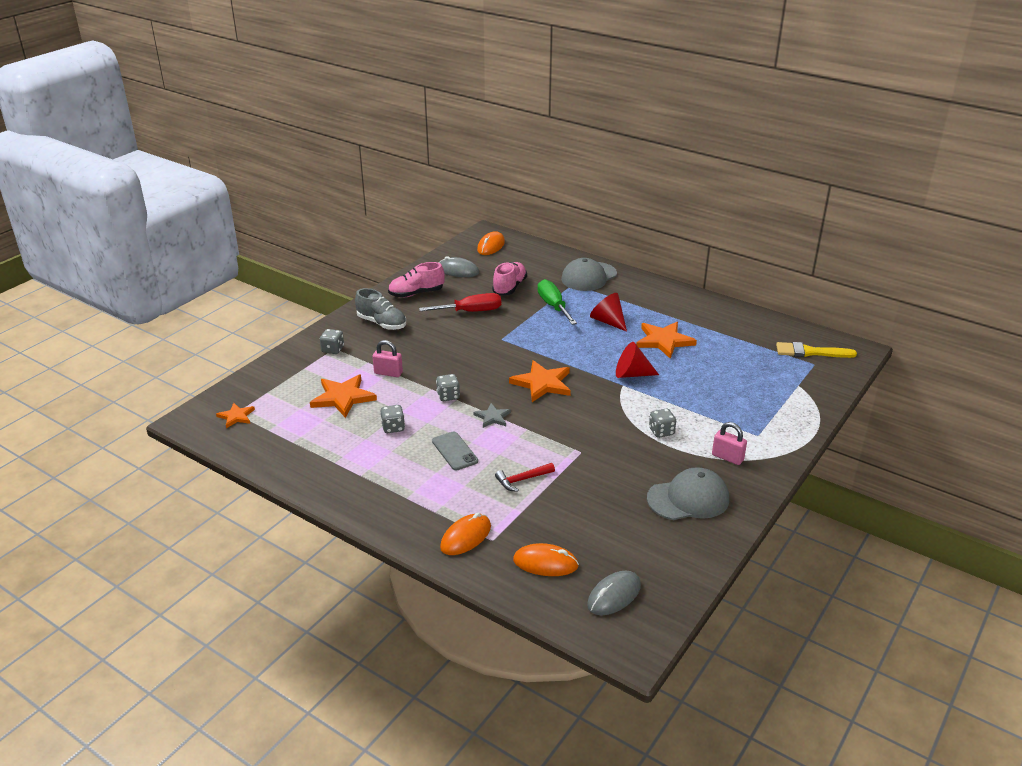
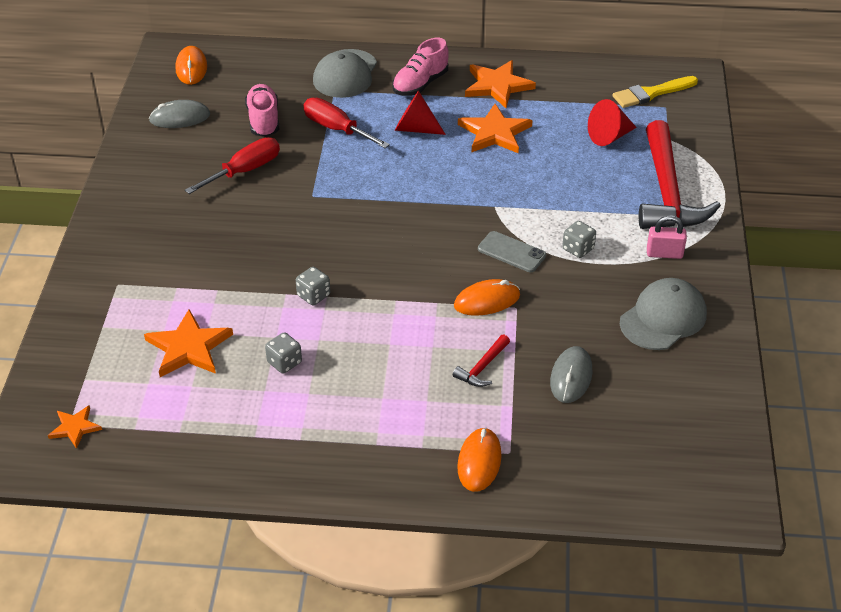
camera: 30 degrees left, 10 degrees up
(333, 349) = (116, 287): grey dice -> none
(382, 323) = (147, 227): grey shoe -> none
(388, 373) = (215, 293): pink padlock -> none
(416, 293) = (154, 169): pink shoe -> pink shoe (420, 84)
(454, 451) = (380, 363): grey phone -> grey phone (511, 252)
(492, 417) = (387, 303): grey star -> none
(542, 383) = (406, 237): orange star -> orange star (497, 86)
(545, 563) = (583, 454): orange mouse -> orange mouse (487, 301)
(553, 306) = (336, 129): green screwdriver -> red screwdriver
(614, 595) = (676, 459): grey mouse -> grey mouse (571, 377)
(631, 374) = (493, 188): red cone -> red cone (609, 136)
(766, 419) = (667, 192): none -> red hammer

